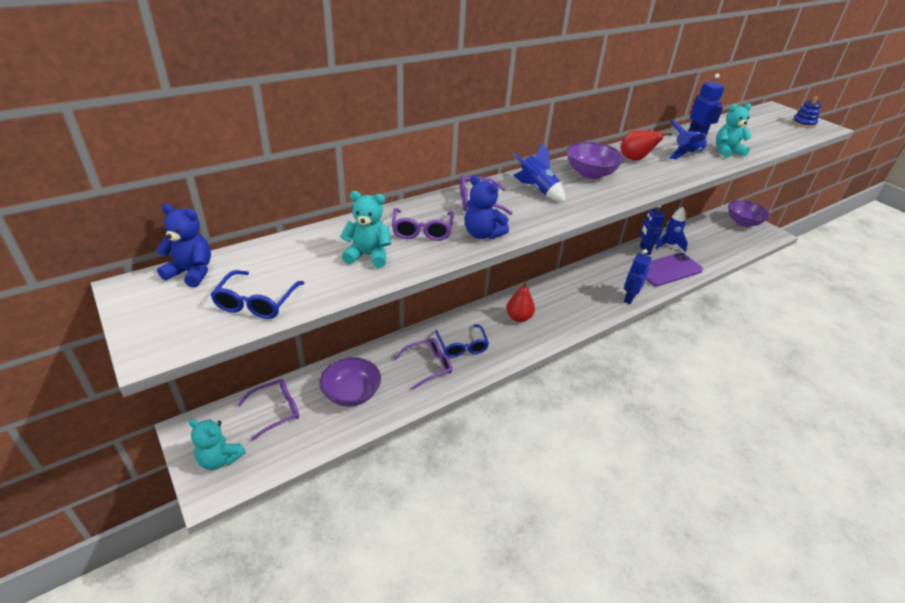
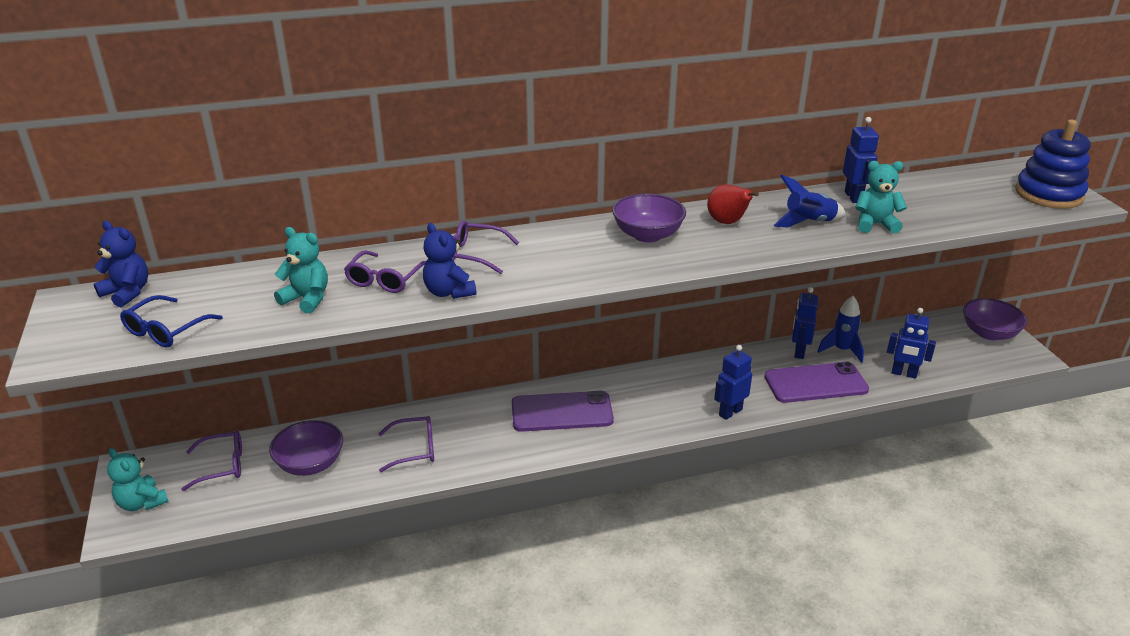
camera: 20 degrees right, 5 degrees down
(462, 346) = (468, 434): blue glasses -> none
(519, 317) = (562, 412): red pear -> purple phone
(537, 190) = (560, 248): blue rocket -> none
(714, 255) = (904, 374): none -> blue robot
(803, 123) = (1048, 194): blue stacking toy -> blue stacking toy, size x1.91

